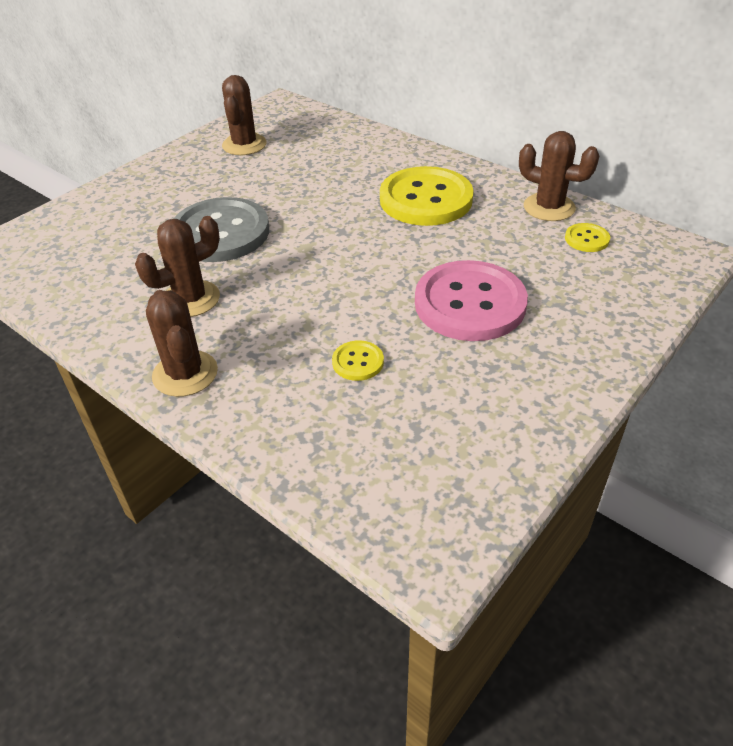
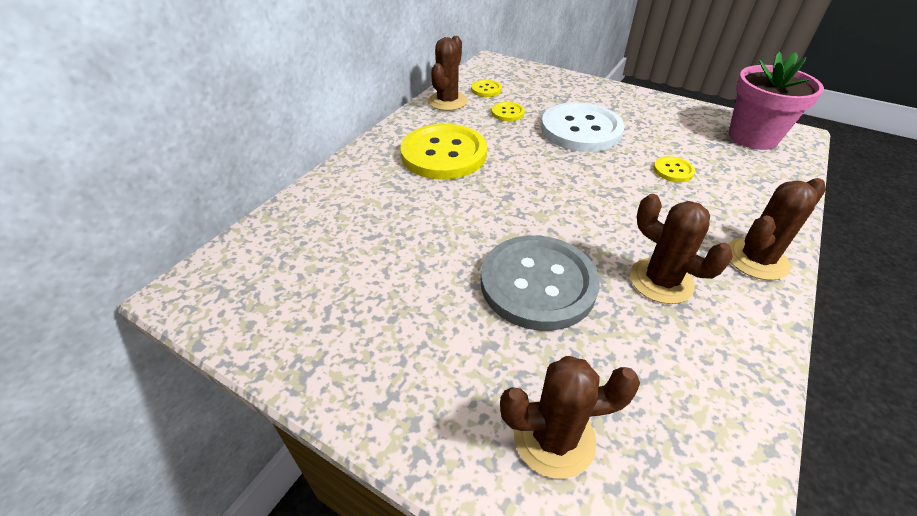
camera: 100 degrees left, 0 degrees up
(244, 145) = (317, 307): brown cactus -> brown cactus (554, 437)
(431, 488) = (752, 137): none -> pink flower pot
(470, 303) = (581, 130): pink button -> white button
(518, 249) = (507, 113): none -> yellow button

